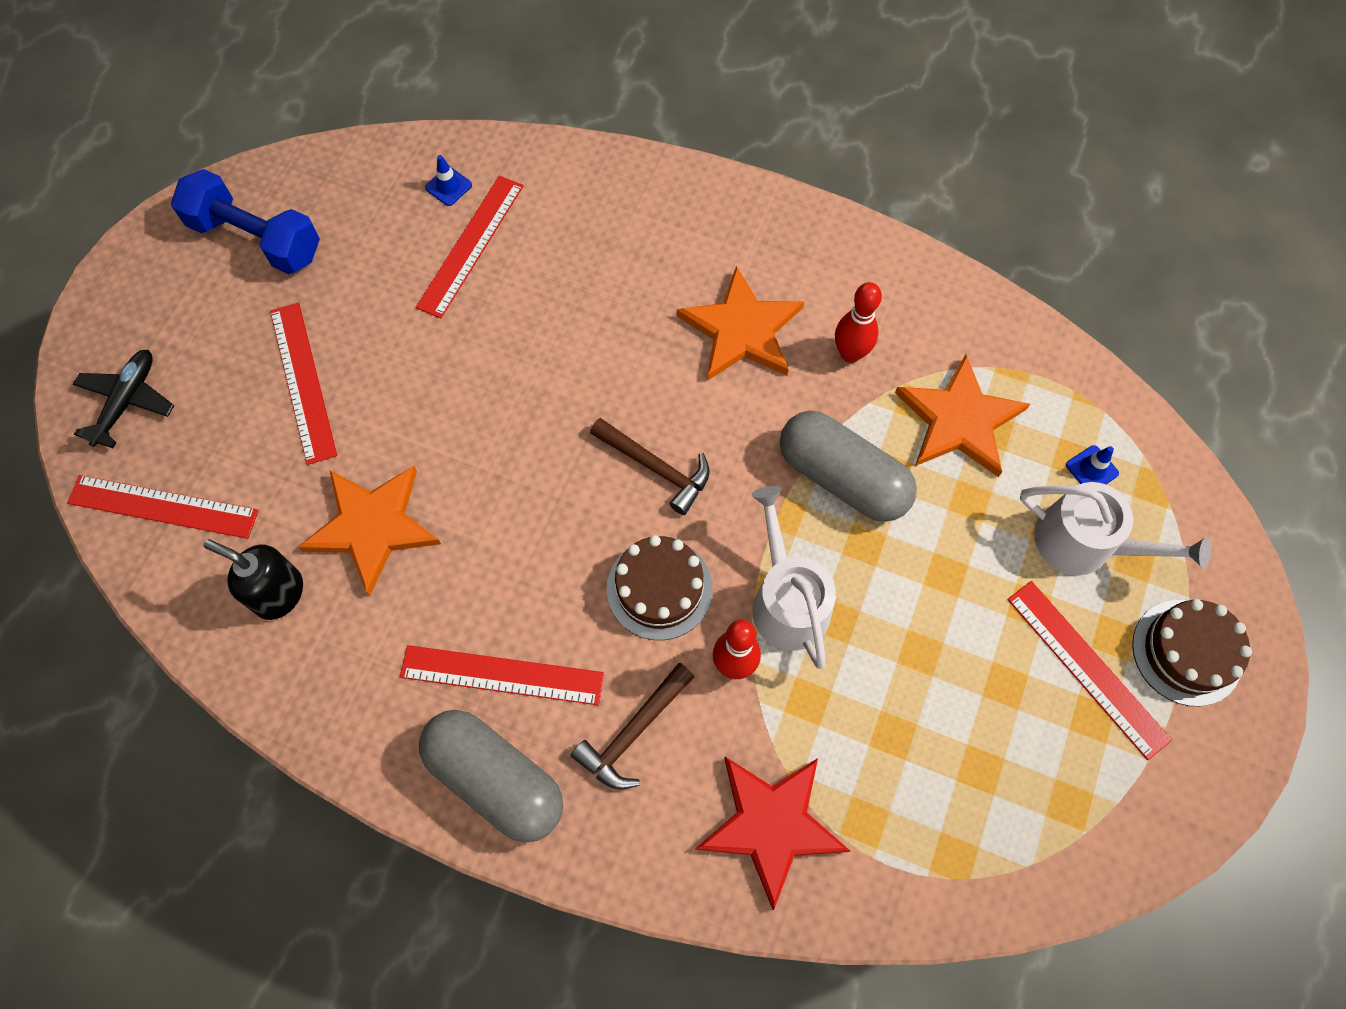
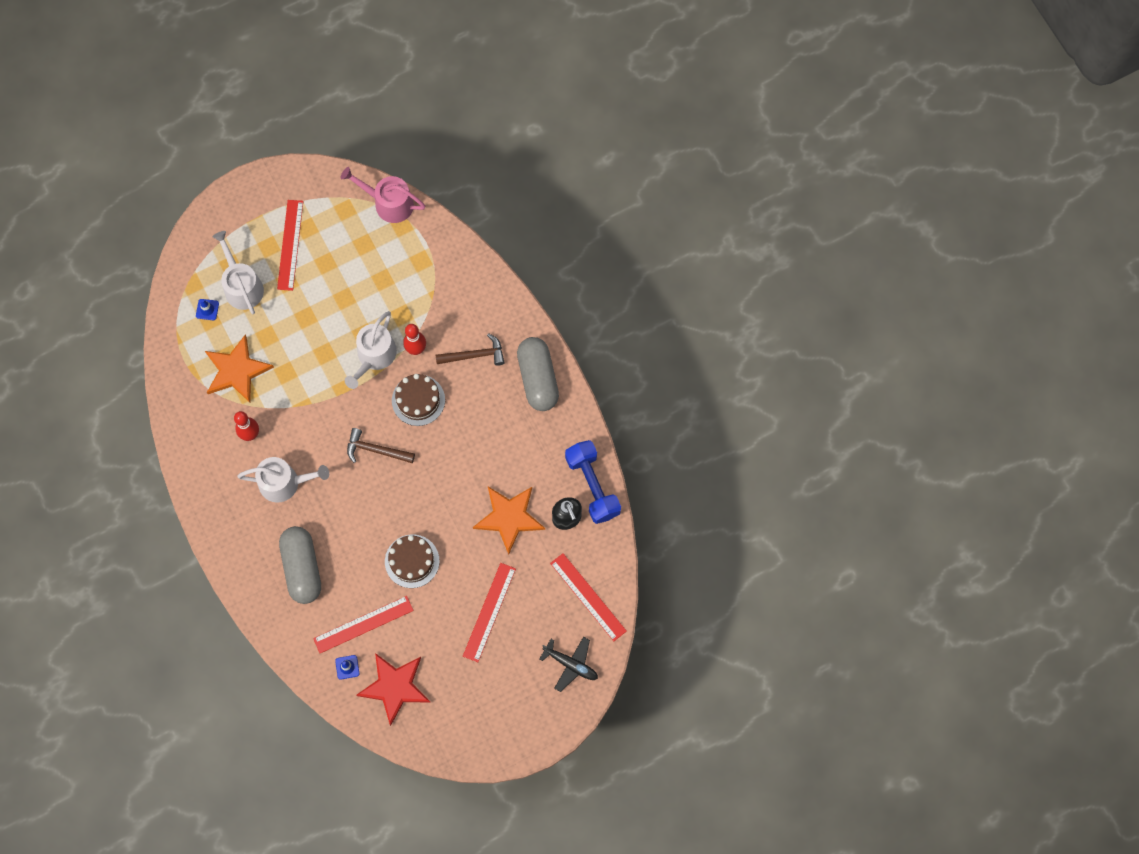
camera: 140 degrees left, 5 degrees up
(127, 401) = (571, 664): black plane -> black plane turned 120 degrees counterclockwise
(256, 239) = (456, 710): blue dumbbell -> blue dumbbell (592, 486)
(502, 675) = (505, 415): red ruler -> none
(656, 468) = (376, 450): brown hammer -> brown hammer turned 60 degrees counterclockwise
(742, 330) = (284, 483): orange star -> white watering can
(771, 824) = (454, 286): red star -> red star (395, 687)
(842, 477) = (306, 385): grey capsule -> grey capsule (302, 568)
(1014, 882) = (389, 203): none -> pink watering can
(1187, 652) = (249, 221): brown cake -> brown cake (412, 561)

